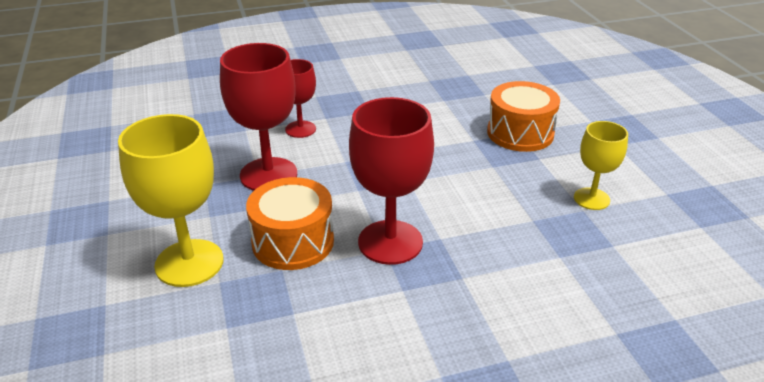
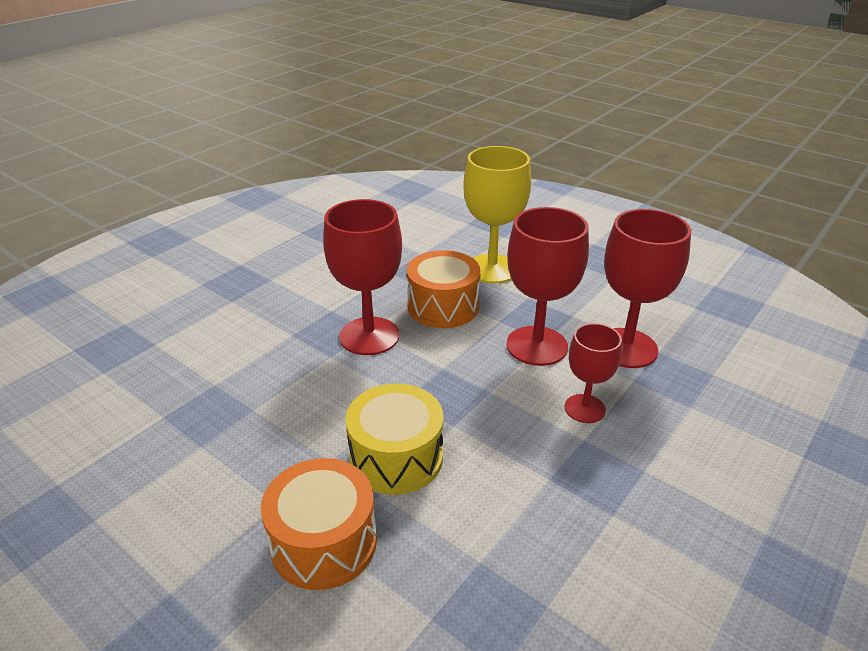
camera: 145 degrees right, 0 degrees up
(212, 147) = (626, 348): none -> red goblet
(447, 151) = (396, 457): none -> yellow drum
(591, 199) = (193, 466): yellow goblet -> none

